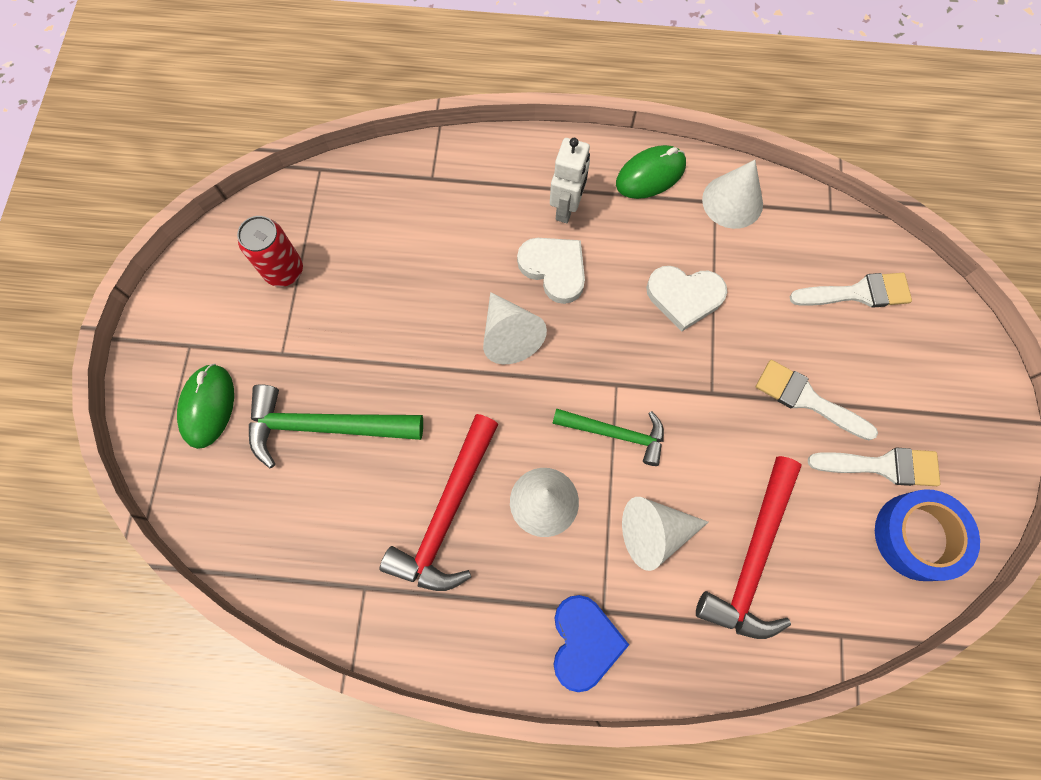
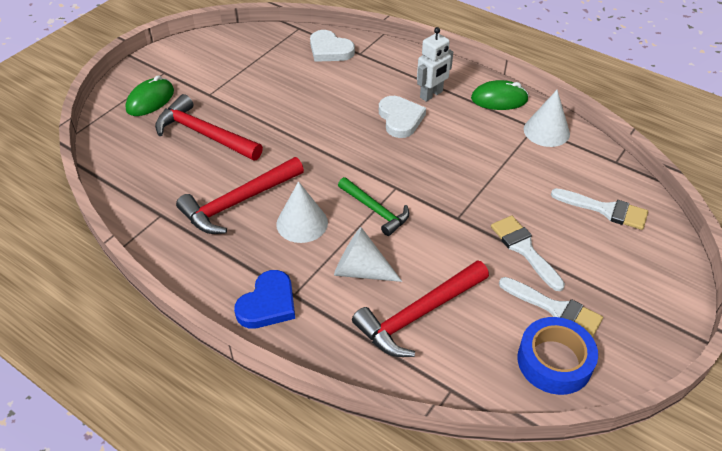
camera: 30 degrees right, 25 degrees down
(284, 270) = (242, 61): red can -> none
(325, 426) = (204, 134): green hammer -> red hammer
(509, 335) = (346, 137): white cone -> none
(684, 297) = (476, 164): white heart -> white heart (330, 50)

